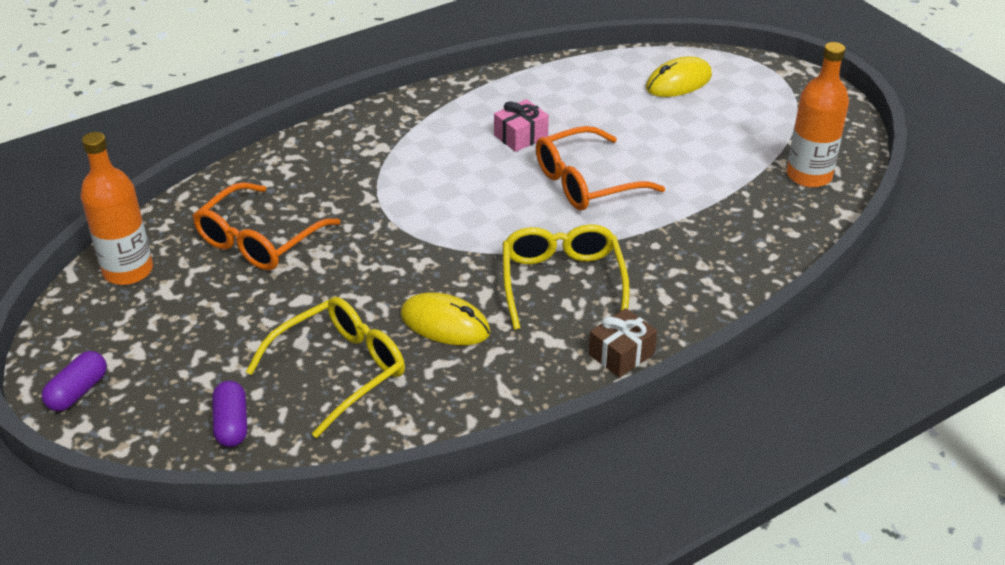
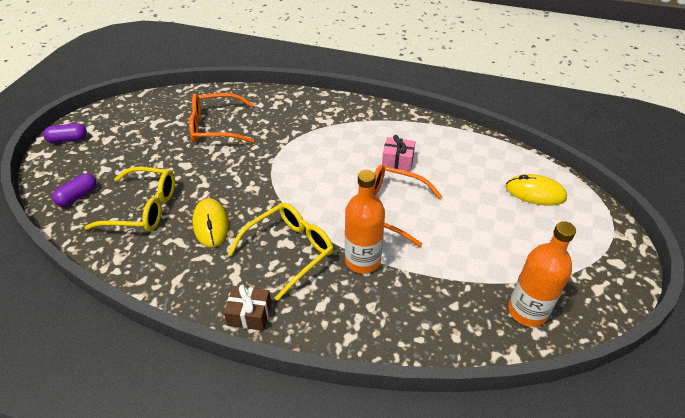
camera: 50 degrees right, 5 degrees up
(128, 270) = (158, 105): orange bottle -> orange bottle (362, 260)

